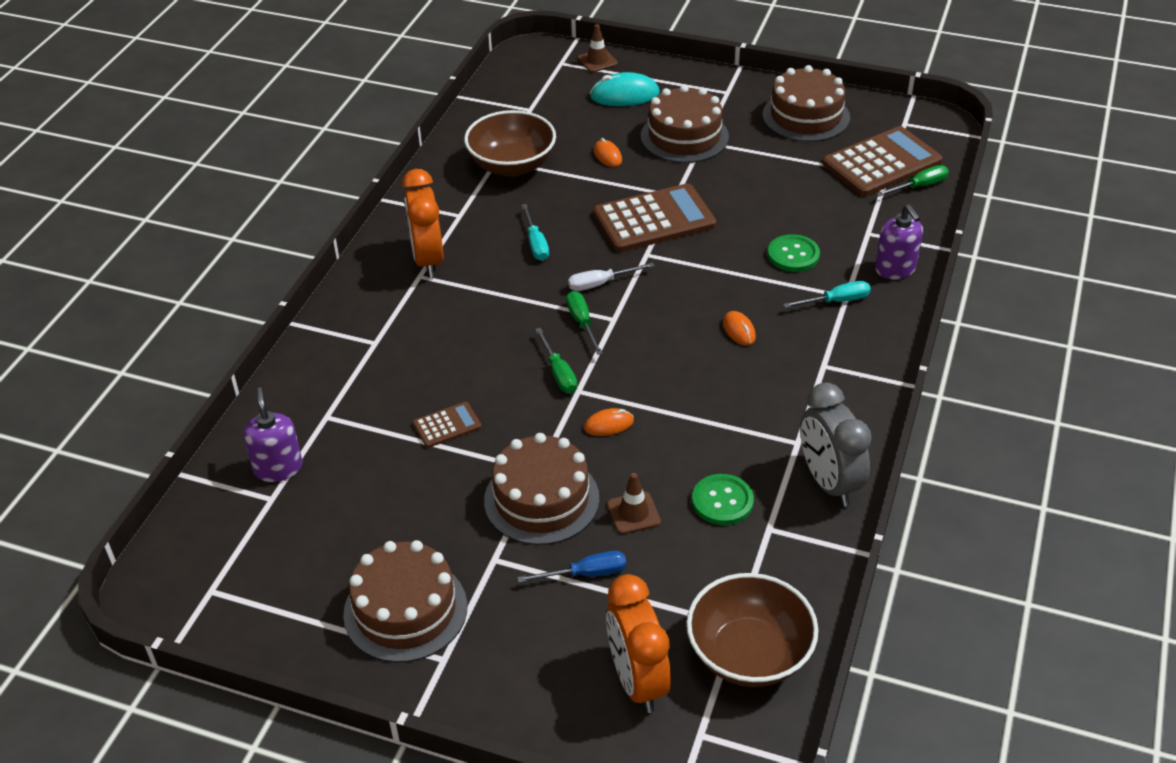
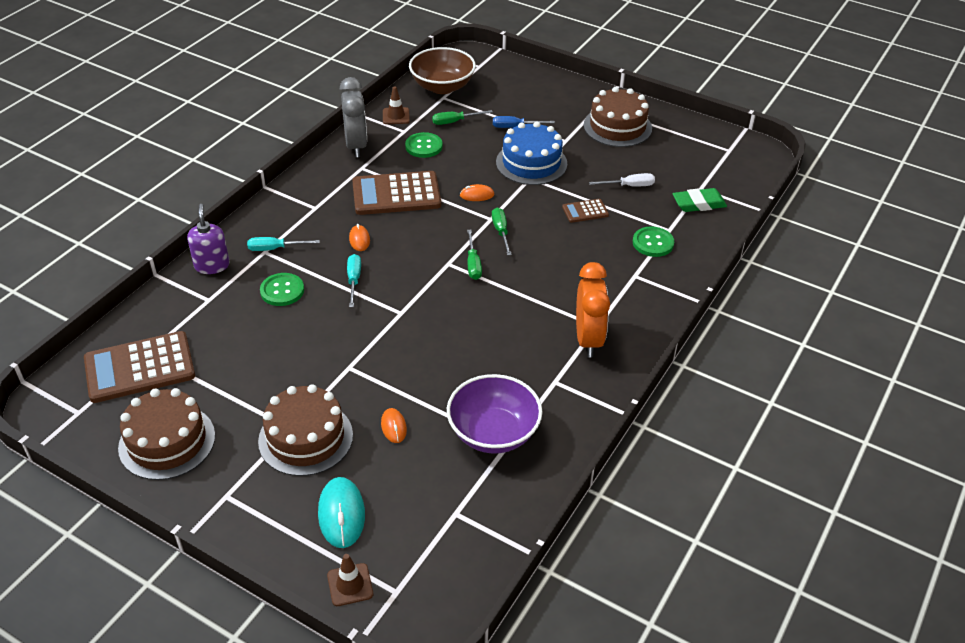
camera: 170 degrees left, 0 degrees up
(278, 468) = (698, 204): purple soap dispenser -> green eraser
(350, 392) = (653, 243): none -> green button
(512, 165) = (493, 433): brown bowl -> purple bowl
(536, 244) = (491, 339): turquoise screwdriver -> turquoise screwdriver (354, 280)
(541, 499) = (531, 163): brown cake -> blue cake
(600, 284) = (448, 293): white screwdriver -> white screwdriver (629, 186)
(624, 95) = (341, 514): turquoise mouse -> turquoise mouse turned 75 degrees clockwise
(633, 513) = (478, 149): brown traffic cone -> brown traffic cone (396, 116)
(637, 680) = (502, 86): orange clock -> none
(654, 219) = (380, 344): brown calculator -> brown calculator (396, 194)
(919, 186) = (128, 336): green screwdriver -> green screwdriver (454, 122)

